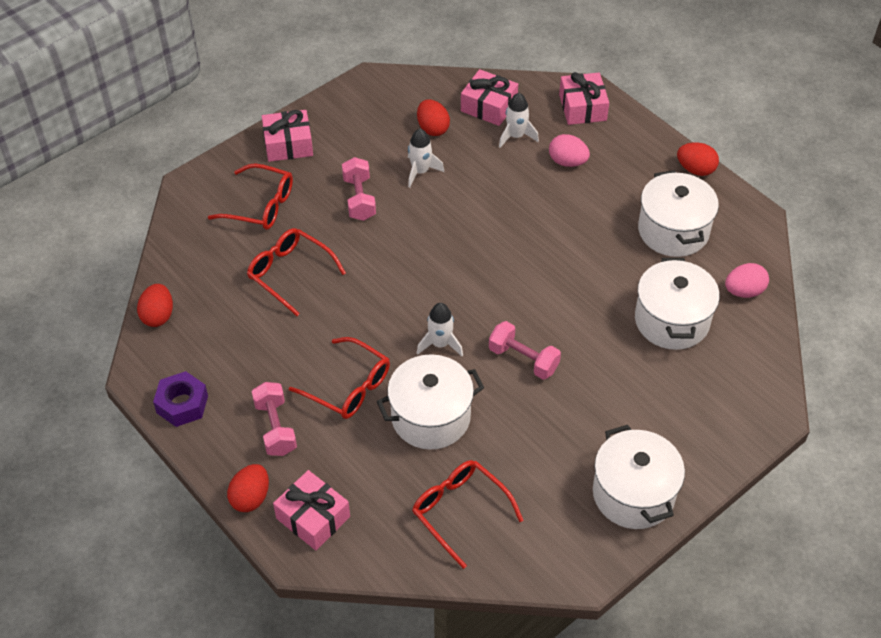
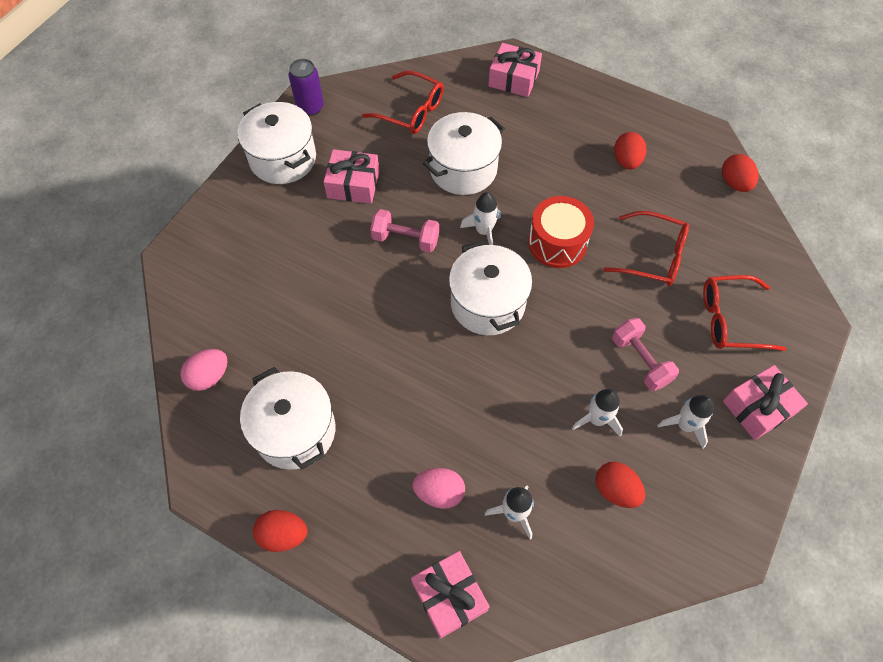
camera: 160 degrees right, 10 degrees up
(182, 404) = (659, 123): purple nut -> none
(250, 497) = (565, 78): red egg -> red egg (626, 161)
(275, 428) = (578, 127): pink dumbbell -> none
(349, 387) = (541, 173): red glasses -> none
(353, 150) = (685, 425): none -> white rocket
(373, 312) = (557, 243): none -> red drum
(489, 106) = (567, 553): pink gift -> pink gift (353, 184)
(584, 557) = (310, 107): none -> purple can
(672, 320) = (278, 320): white pot -> white pot (487, 303)

